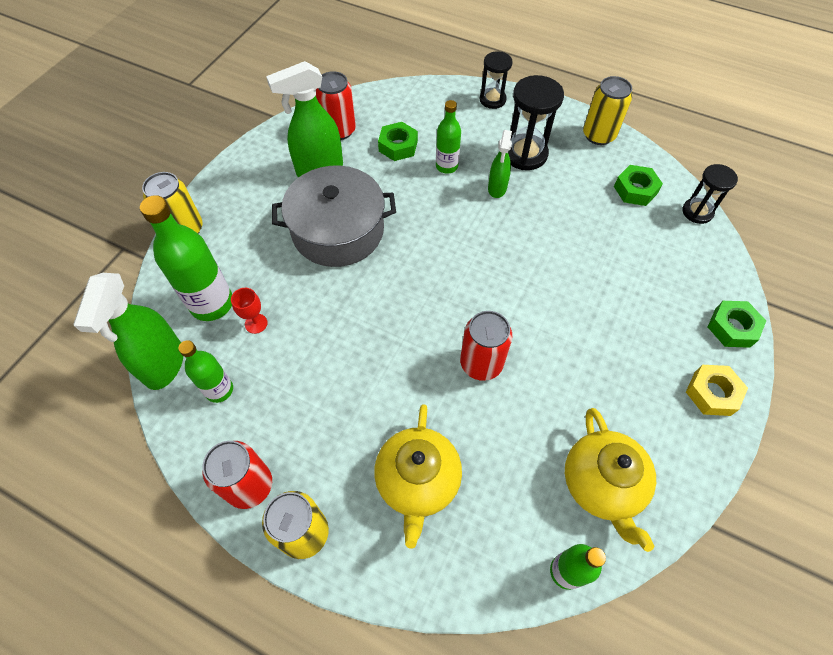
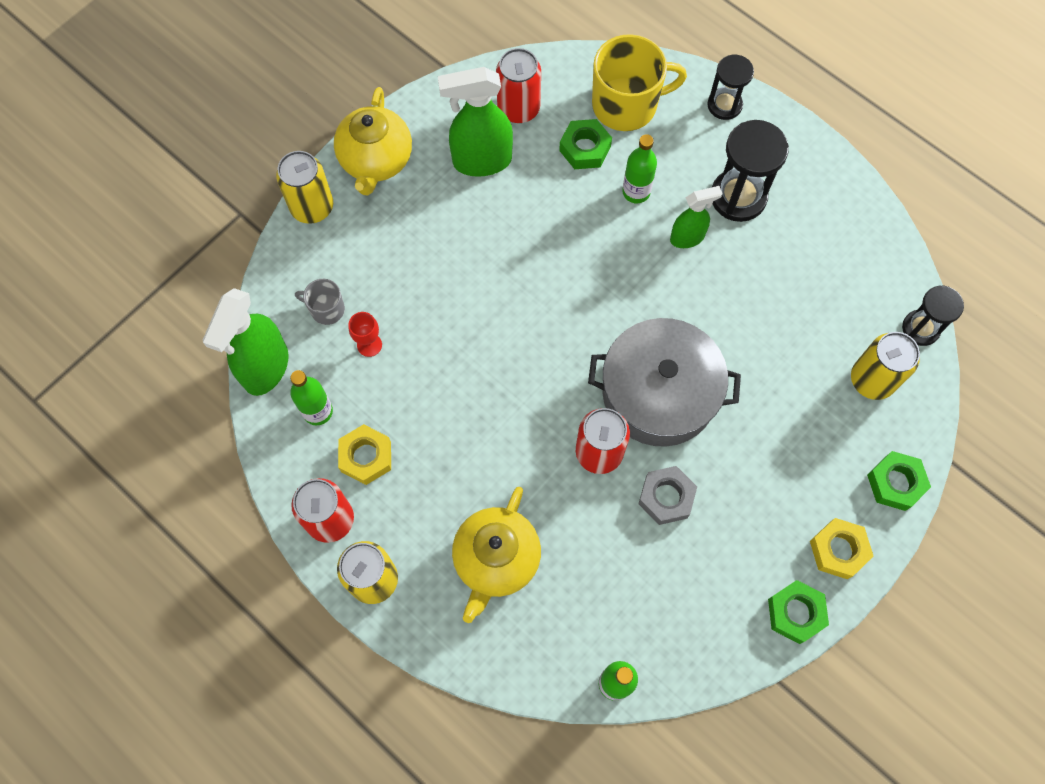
camera: 15 degrees right, 10 degrees up
(212, 304) = (326, 309): green bottle -> grey mug
(272, 419) = (366, 457): none -> yellow nut
(338, 230) = (484, 250): grey pot -> grey pot (659, 393)
(420, 113) = (626, 105): none -> yellow mug
(497, 188) = (687, 238): green spray bottle -> green spray bottle turned 135 degrees counterclockwise
(551, 386) = (666, 497): none -> grey nut
(598, 135) = (841, 190): yellow can -> yellow can (872, 380)
(601, 485) = (681, 613): yellow teapot -> yellow teapot (376, 161)
(635, 190) = (857, 280): green nut -> green nut (795, 613)

